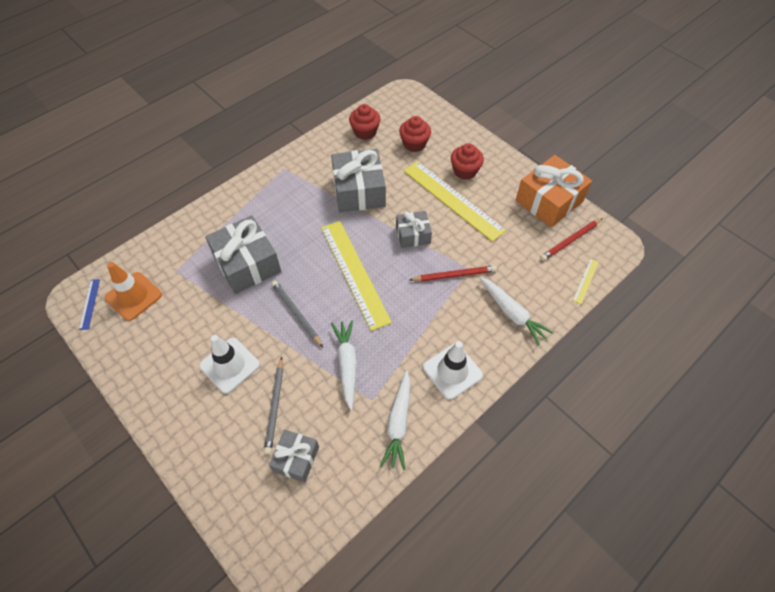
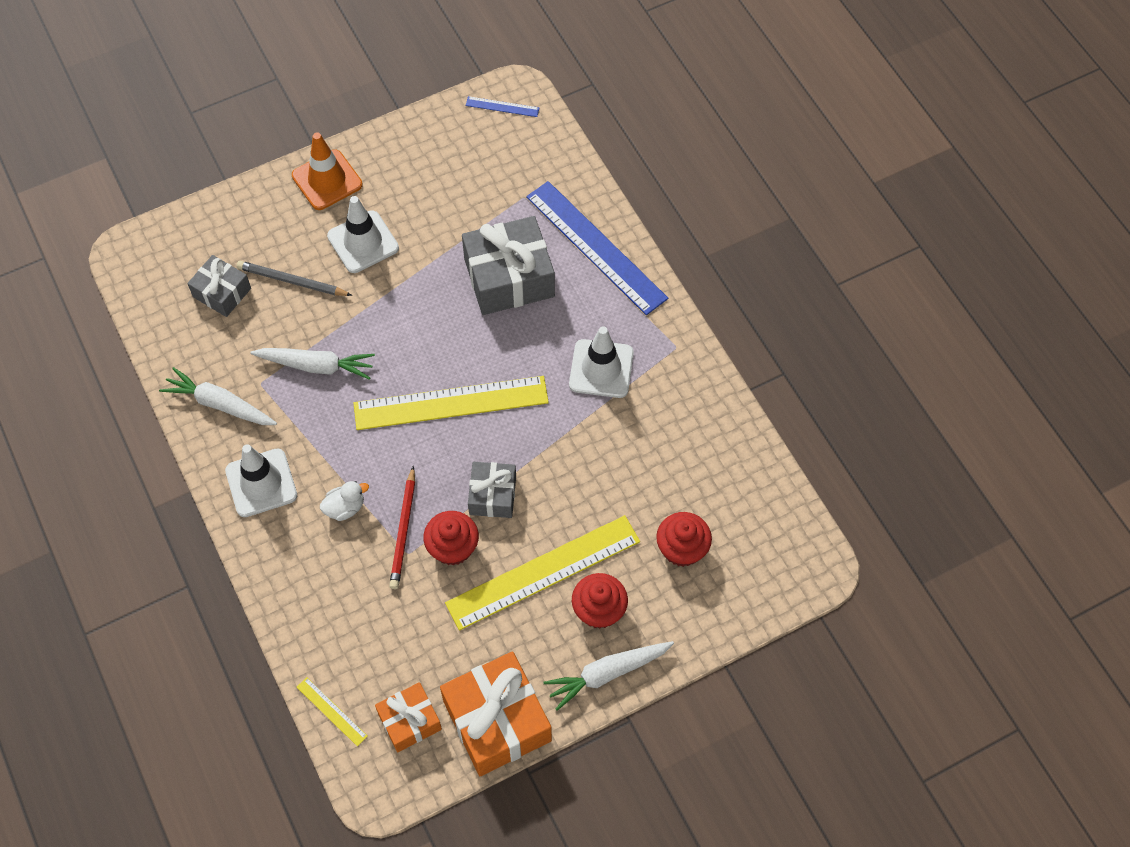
camera: 105 degrees right, 5 degrees up
(133, 296) = (498, 151): orange traffic cone -> orange traffic cone (327, 180)
(214, 221) = (596, 247): none -> blue ruler
(296, 313) = (410, 323): grey pencil -> none
(308, 200) = (601, 369): none -> white traffic cone
(359, 191) = (601, 441): grey gift -> none
(365, 132) = (729, 479): red cupcake -> red cupcake (452, 547)
(451, 313) = (345, 508): none -> white duck
(512, 313) = (315, 586): white carrot -> white carrot (607, 673)
(570, 240) = (409, 721): red pencil -> orange gift

